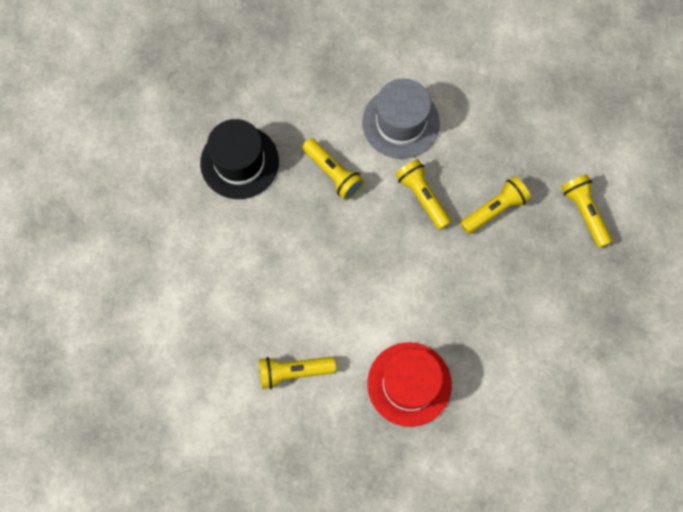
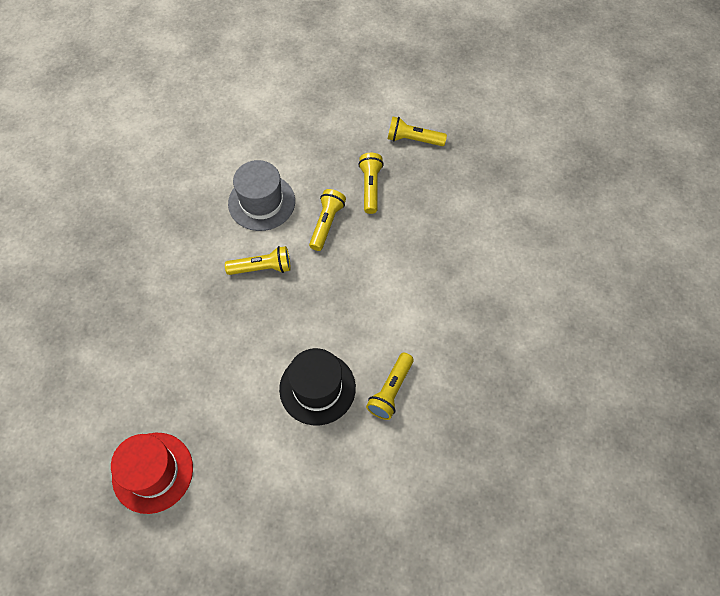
camera: 55 degrees left, 10 degrees down
(239, 162) = (199, 325): black hat -> black hat (317, 388)
(409, 384) = (455, 318): red hat -> red hat (152, 472)
(422, 197) = (326, 224): yellow flashlight -> yellow flashlight turned 105 degrees clockwise

